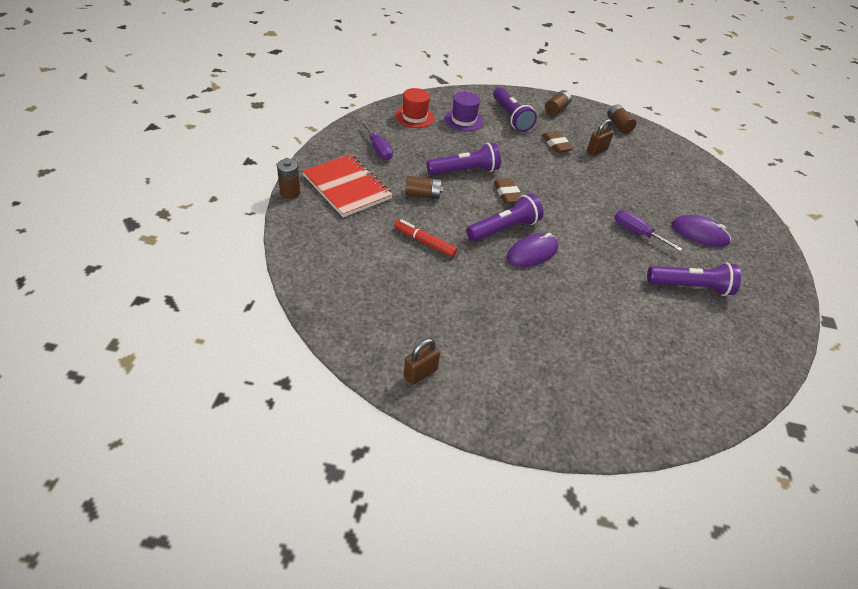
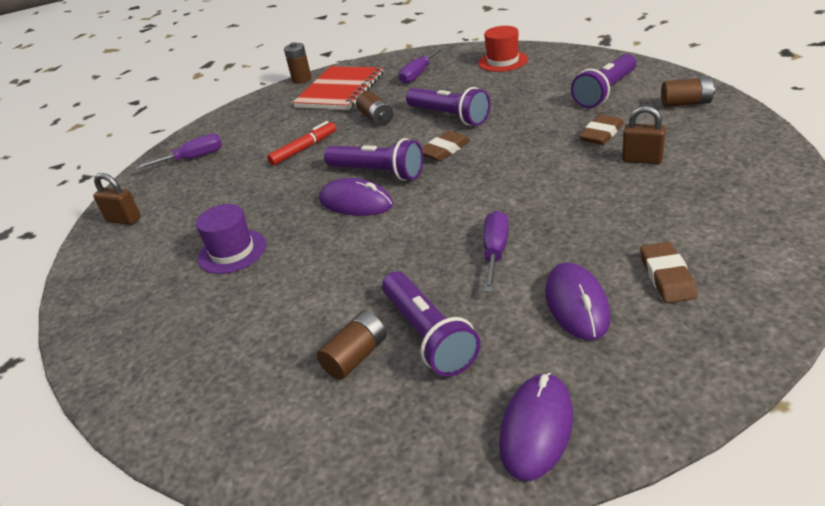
camera: 70 degrees right, 10 degrees down
(356, 300) = (193, 158): none -> purple screwdriver
(424, 242) = (304, 149): red marker -> red marker turned 45 degrees clockwise
(463, 120) = (545, 78): purple hat -> purple hat (232, 251)
(618, 125) = (747, 149): brown battery -> brown battery (356, 356)
(698, 201) = (666, 276): none -> brown eraser
(773, 287) = (536, 428): none -> purple mouse

